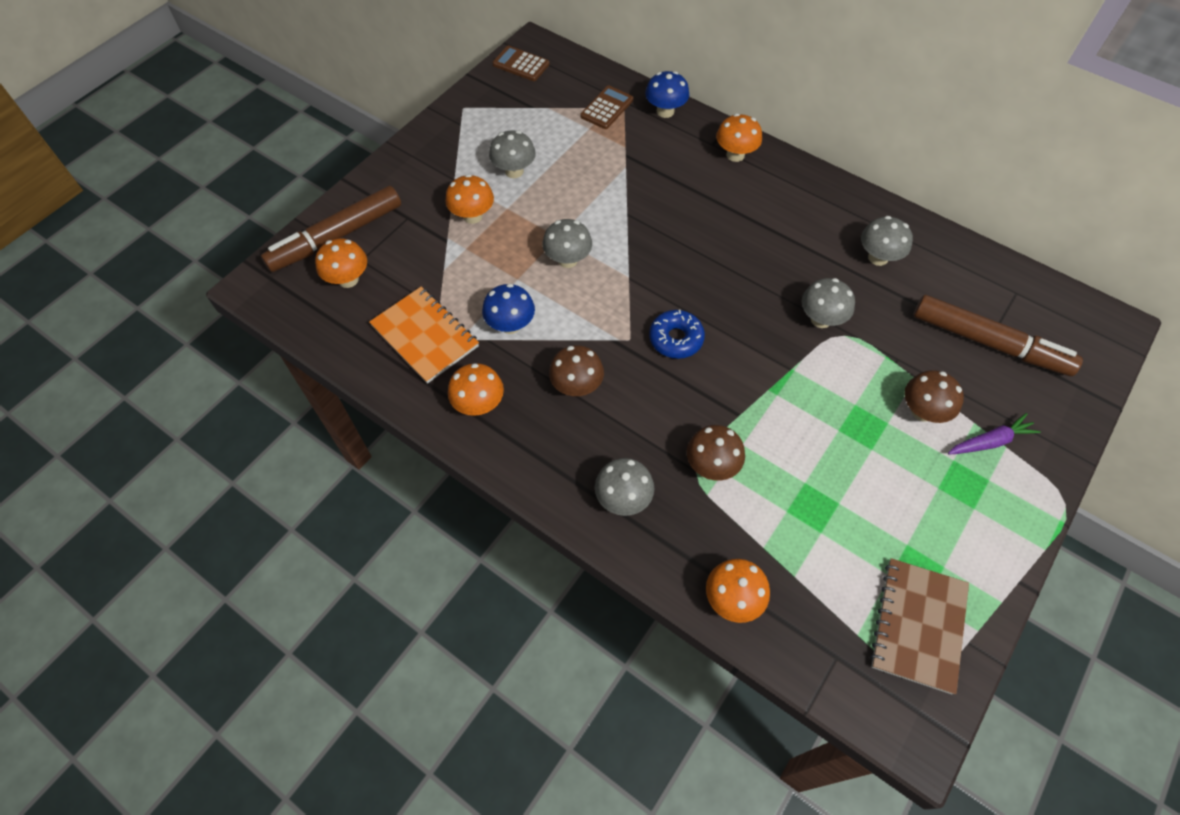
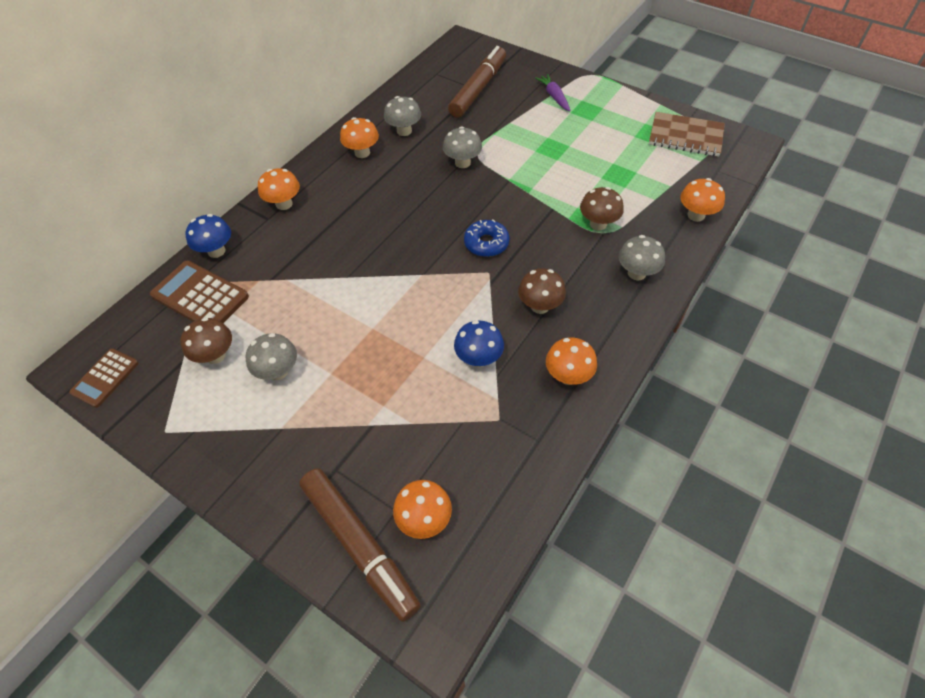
camera: 90 degrees left, 5 degrees down
(425, 336) = (496, 430): orange notebook -> none
(472, 216) = (339, 404): orange mushroom -> orange mushroom (362, 153)
(567, 260) = (401, 319): grey mushroom -> none
(607, 108) = (200, 296): brown calculator -> brown calculator, size x1.59
(922, 411) = (536, 122): brown mushroom -> brown mushroom (215, 355)

